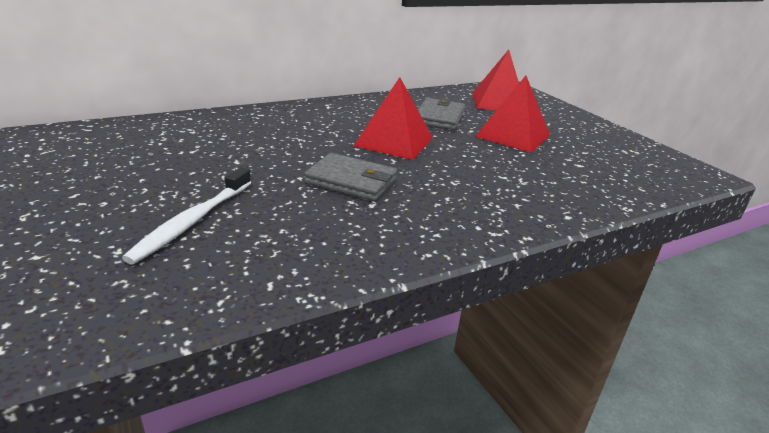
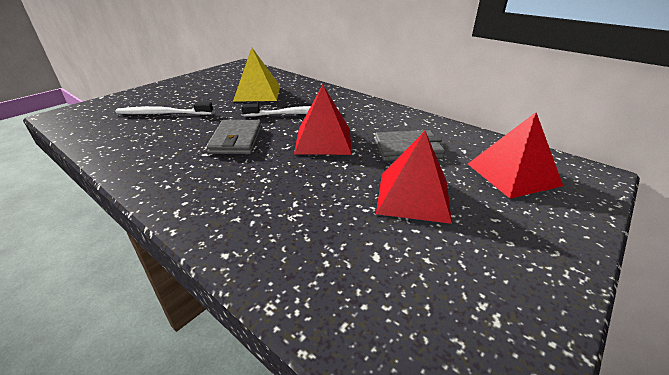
camera: 70 degrees right, 5 degrees up
(206, 146) = (257, 93): none -> yellow pyramid
(310, 140) = (293, 114): none -> white toothbrush

